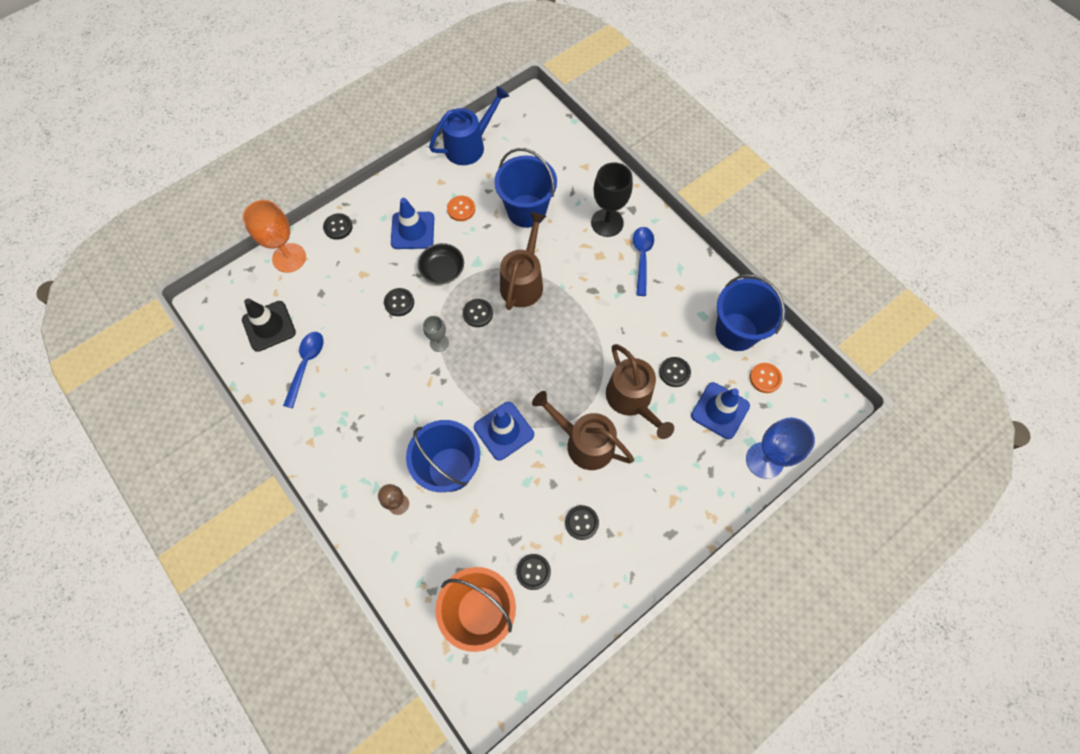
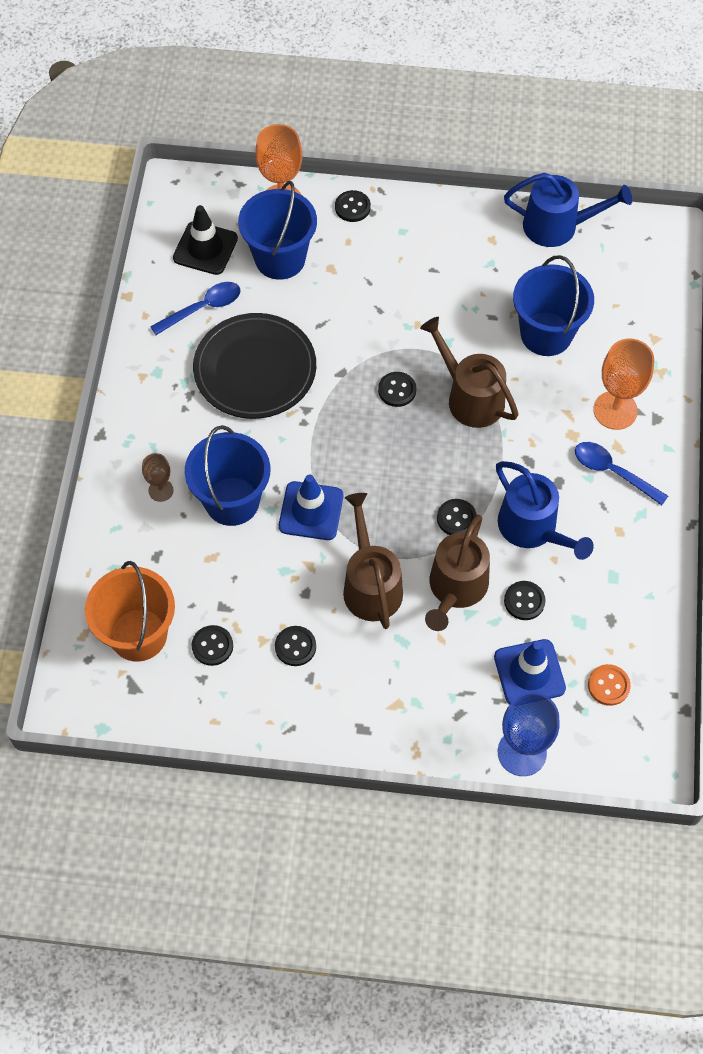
camera: 45 degrees right, 5 degrees down
(379, 375) = (255, 370): none -> black plate
(399, 303) = (336, 321): black button -> black button (456, 518)
(412, 230) = (417, 265): blue traffic cone -> none
(439, 343) = (334, 386): grey goblet -> none
(442, 270) = (406, 324): black bowl -> none
(461, 209) = (484, 281): orange button -> none
(523, 282) = (470, 397): brown watering can -> brown watering can turned 105 degrees counterclockwise
(607, 223) = (615, 410): black goblet -> orange goblet
(635, 327) = (532, 528): none -> blue watering can
(642, 258) = (613, 472): blue spoon -> blue spoon turned 105 degrees counterclockwise
(736, 332) = (629, 620): blue bucket -> blue bucket (280, 258)

